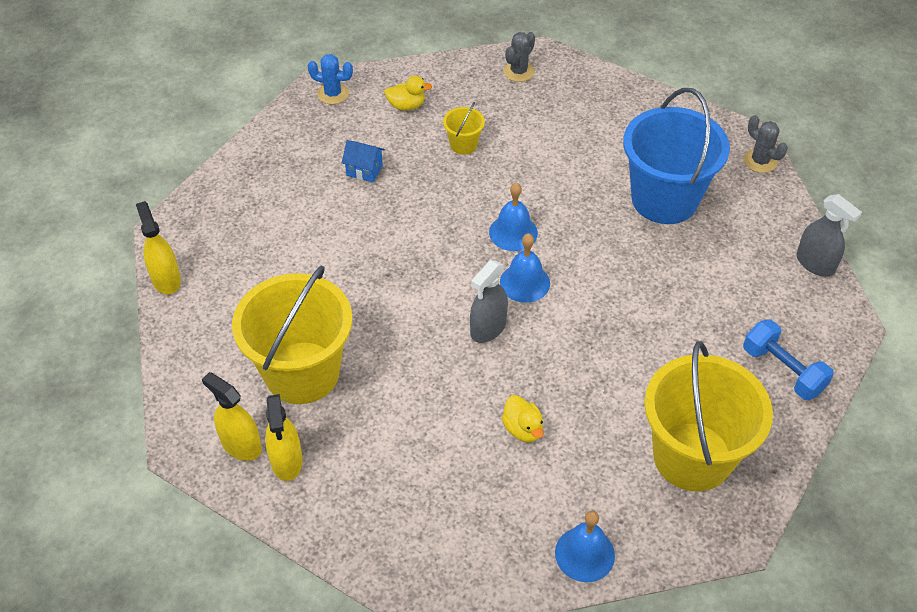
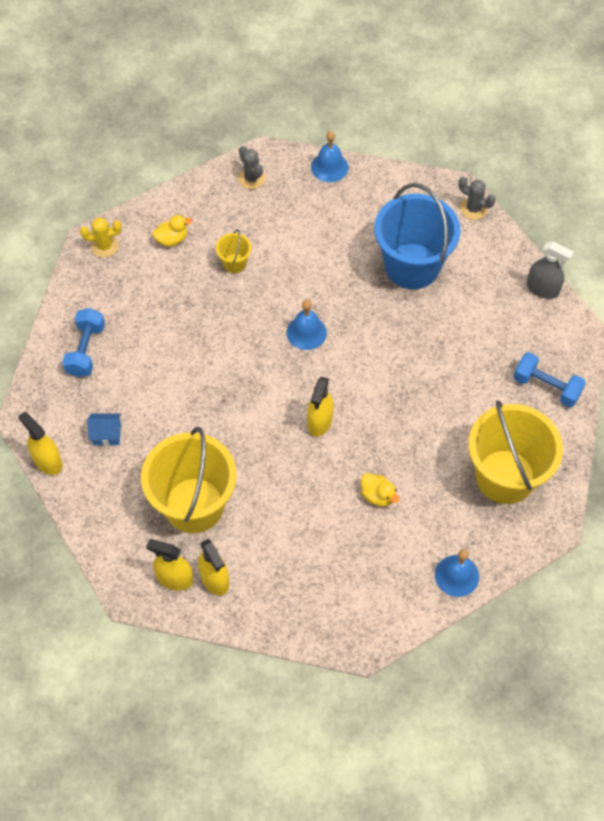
camera: 20 degrees left, 10 degrees up
(263, 184) = (86, 350): none -> blue dumbbell
(333, 94) = (104, 246): blue cactus -> yellow cactus
(364, 170) = (164, 312): blue house -> blue house (107, 435)
(488, 328) = (320, 422): grey spray bottle -> yellow spray bottle
(519, 71) = (251, 178): grey cactus -> grey cactus turned 45 degrees counterclockwise
(524, 282) = (332, 374): blue bell -> blue bell (329, 167)

